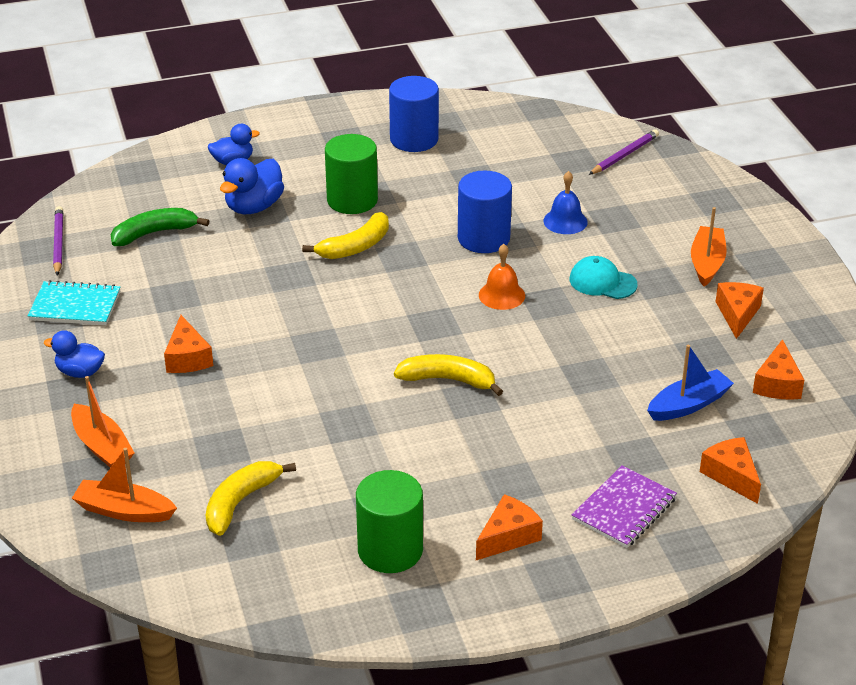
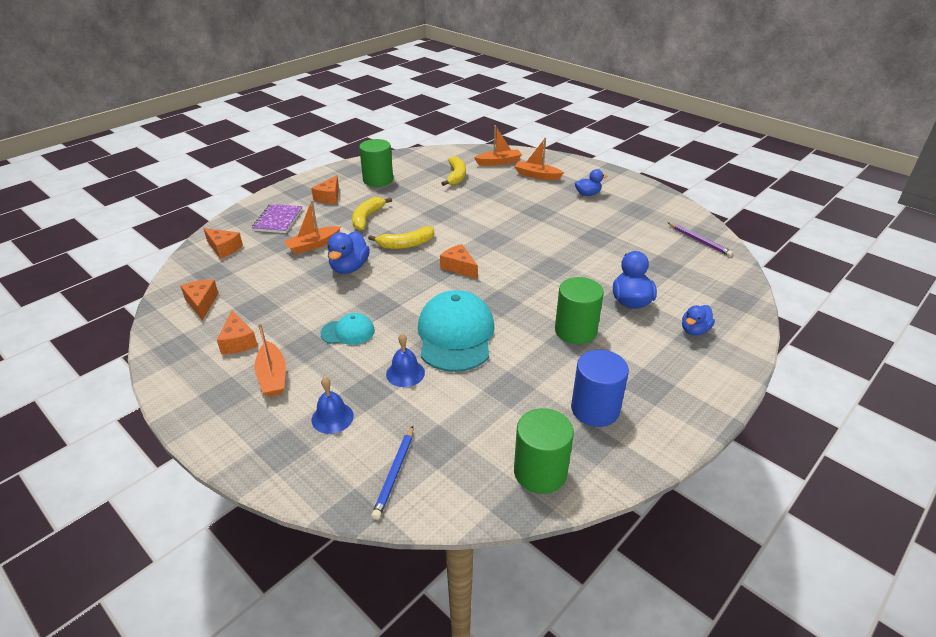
camera: 150 degrees right, 0 degrees up
(75, 306) = (636, 217): turquoise notebook -> none
(154, 233) = (660, 264): green banana -> none
(187, 358) = (548, 213): orange cheese -> orange cheese (459, 267)
(355, 246) = (534, 298): yellow banana -> yellow banana (367, 218)
(483, 238) = (455, 335): blue cylinder -> turquoise cap
(501, 295) = (411, 299): orange bell -> none
(505, 120) = (540, 472): none -> green cylinder
(554, 369) = (349, 268): none -> blue duck
(587, 430) = (313, 245): none -> orange boat
(624, 155) = (394, 473): purple pencil -> blue pencil
(659, 208) = (332, 417): none -> blue bell
(688, 404) = (258, 274): blue boat -> none

